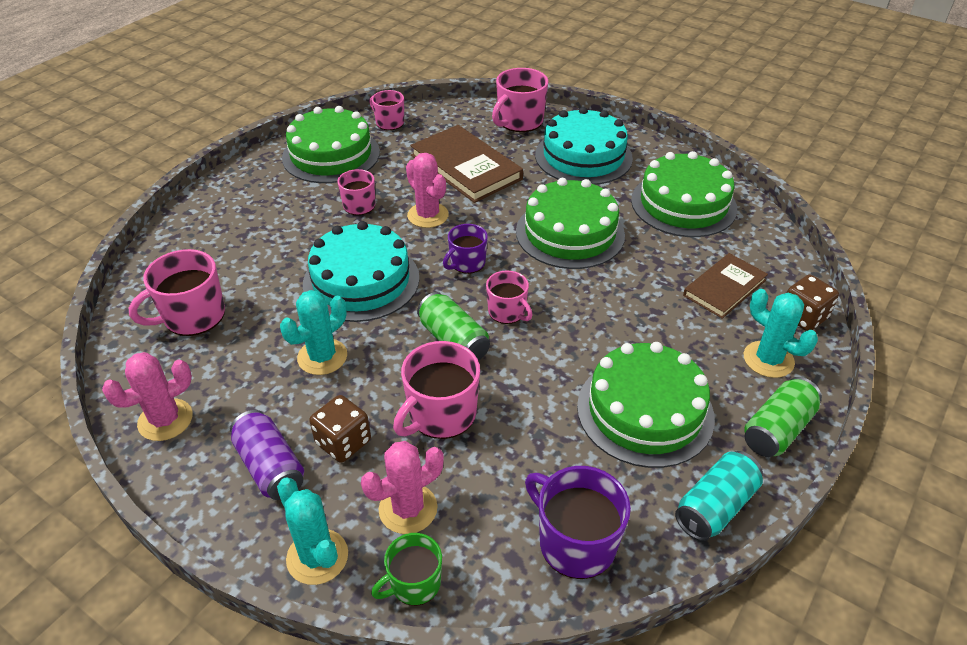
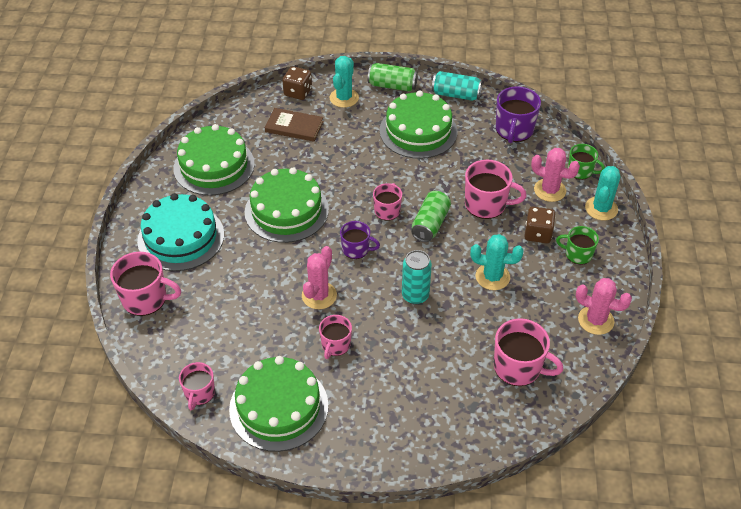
camera: 120 degrees left, 5 degrees up
(270, 467) = (577, 254): purple can -> green mug
(361, 281) = (415, 295): turquoise cake -> turquoise can
(465, 167) = (240, 303): brown book -> none

